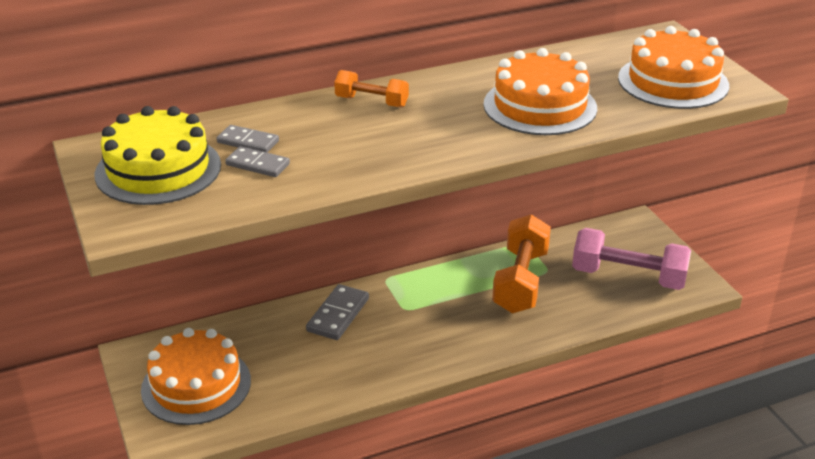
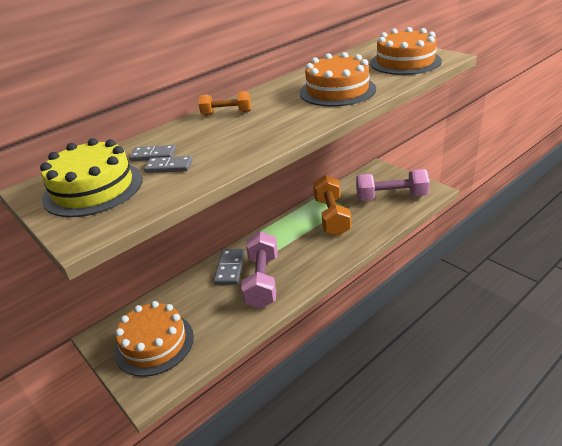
camera: 15 degrees left, 0 degrees up
(373, 346) = (262, 281): none -> pink dumbbell

